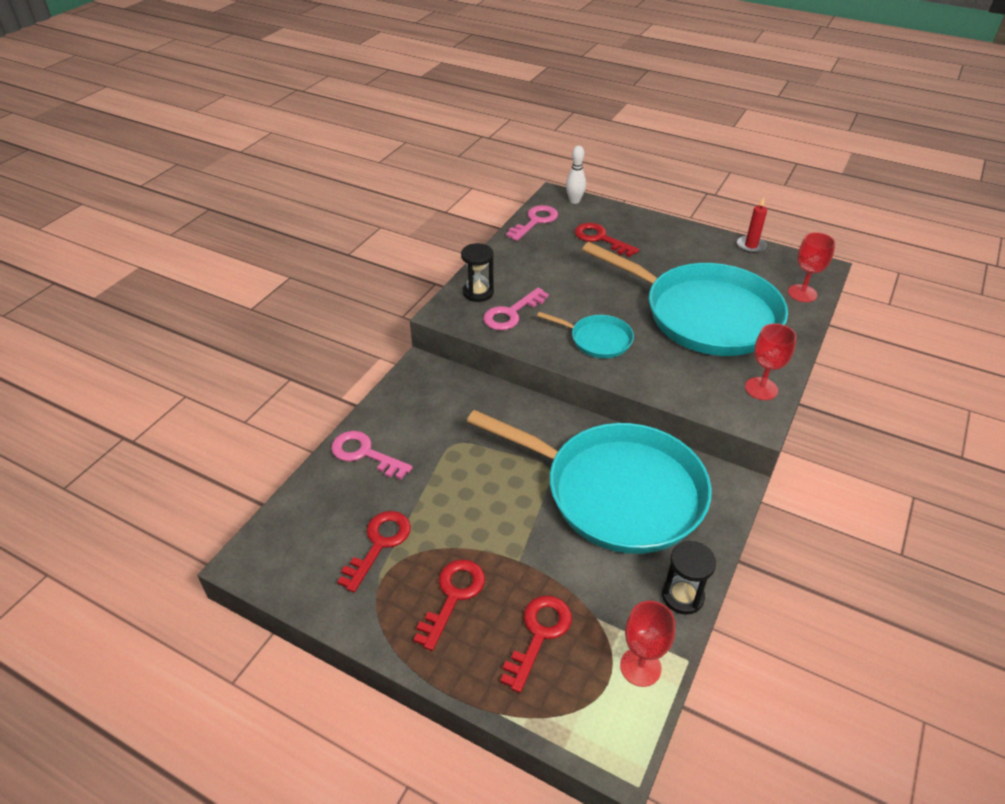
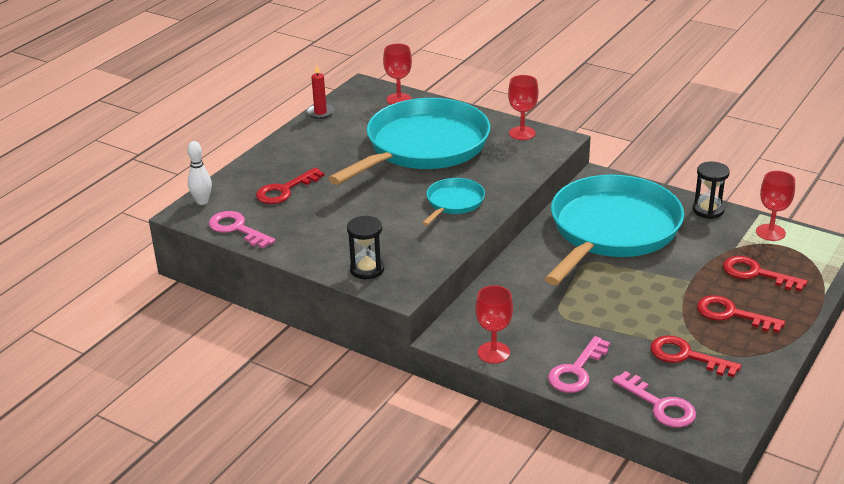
camera: 85 degrees left, 10 degrees down
(397, 397) = (493, 353): none -> red goblet
(511, 313) = (407, 249): pink key -> pink key (660, 405)

